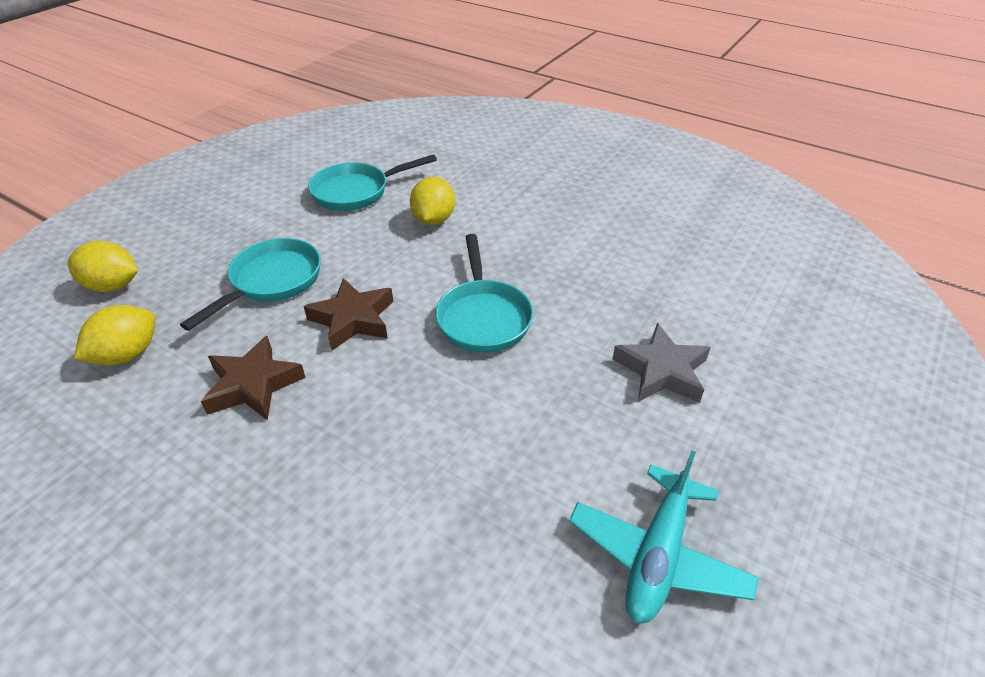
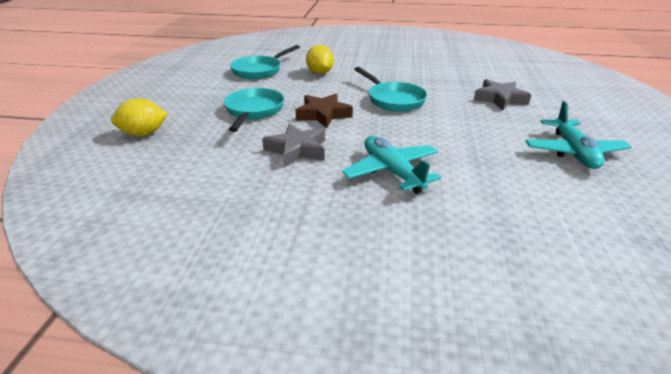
camera: 25 degrees left, 10 degrees down
(127, 355) = (195, 157): yellow lemon -> none
(253, 385) = (297, 150): brown star -> grey star
(331, 481) = (392, 171): none -> turquoise plane

